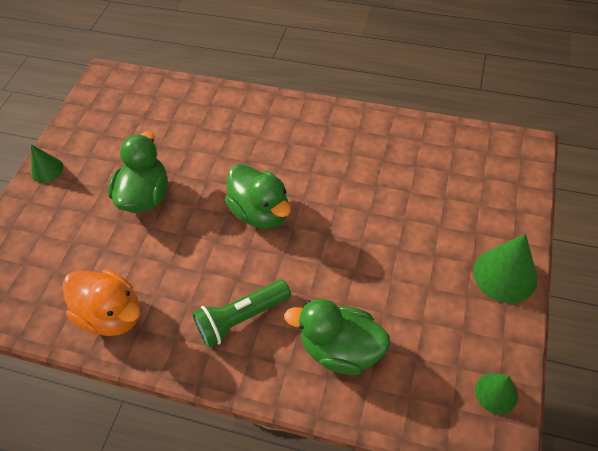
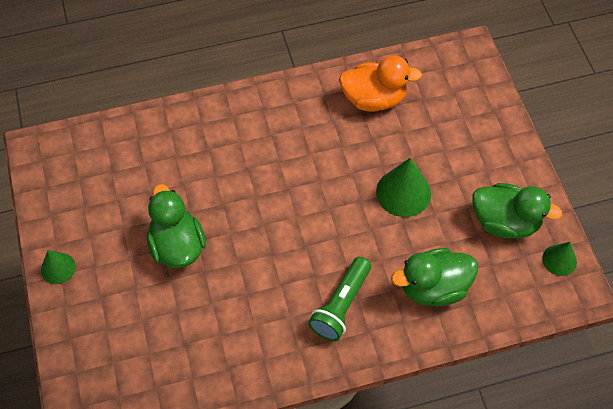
camera: 35 degrees left, 5 degrees up
(112, 314) = (231, 360): orange duck -> orange duck (374, 99)
(261, 212) = (292, 209): green duck -> green duck (505, 222)
(505, 274) = (515, 167): green cone -> green cone (403, 192)

